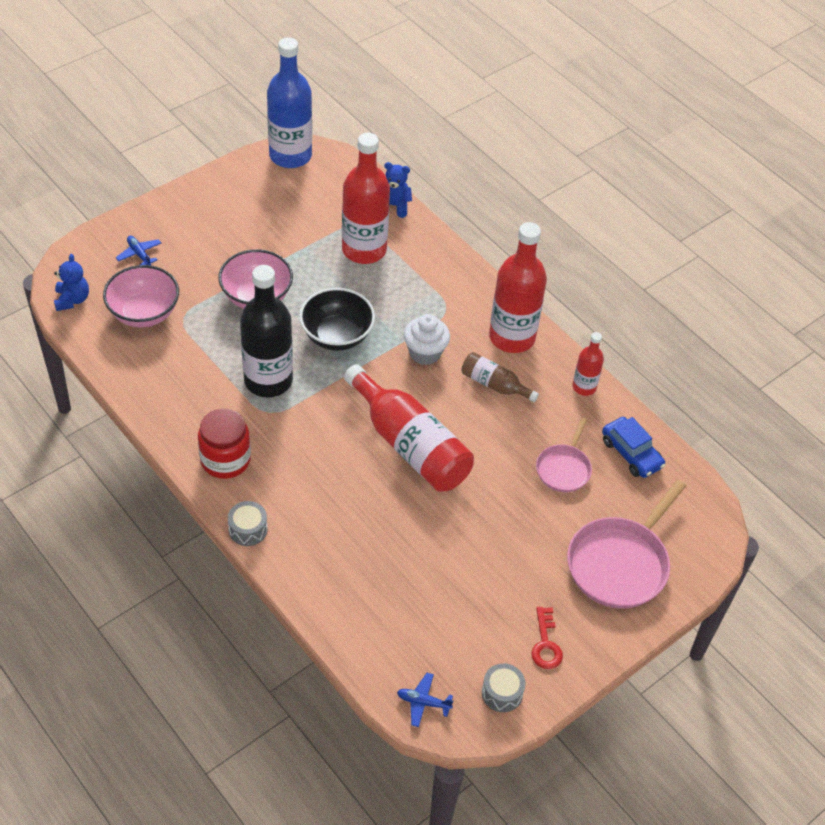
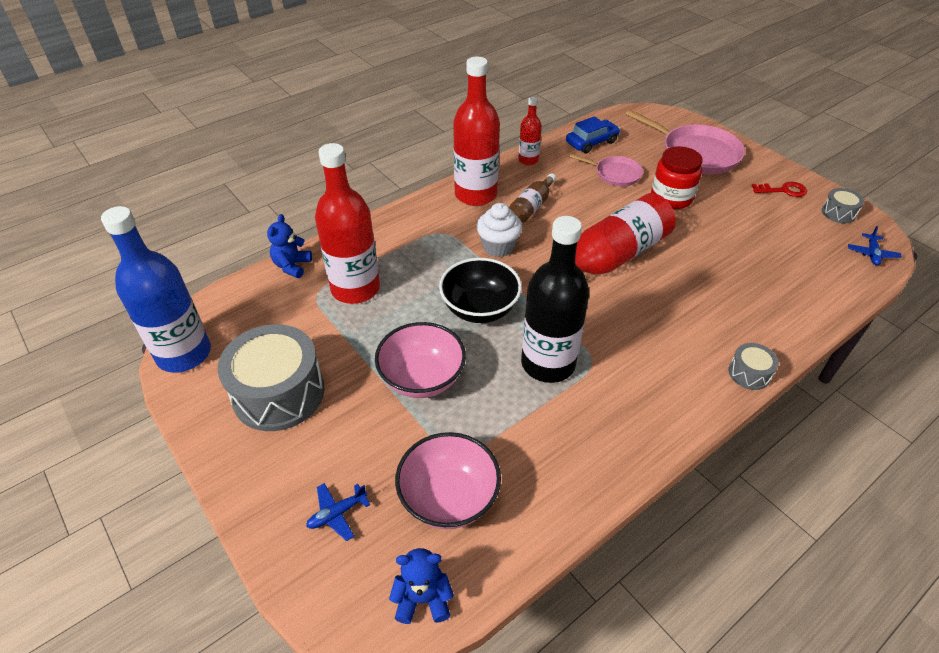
camera: 85 degrees left, 5 degrees down
(225, 460) = (666, 397): red jar -> red jar (671, 198)
(247, 213) = (278, 393): none -> grey drum

